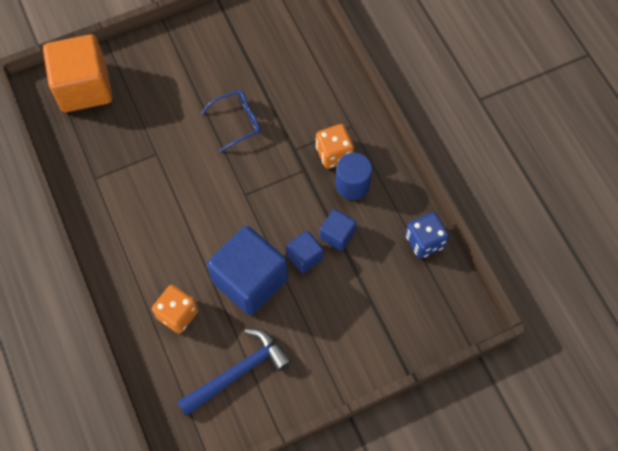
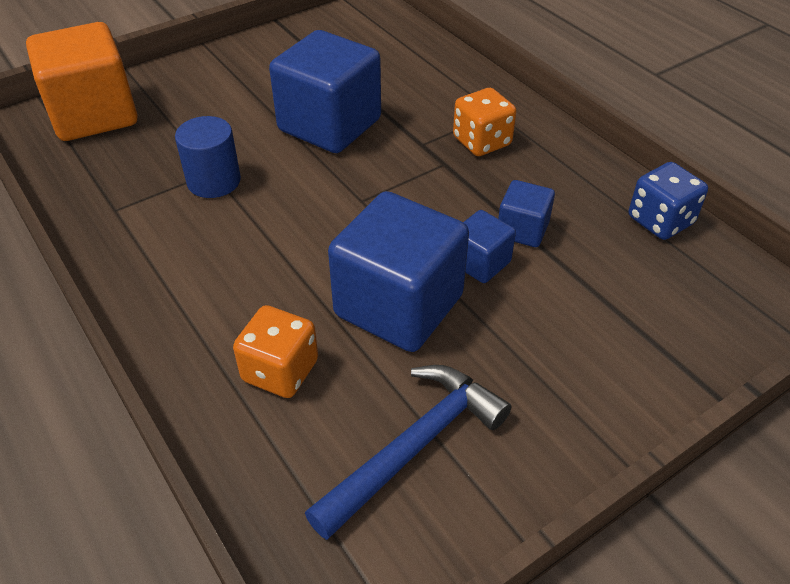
camera: 10 degrees left, 20 degrees down
(237, 122) = (329, 125): blue glasses -> blue cube
(352, 185) = (522, 171): blue cylinder -> blue cylinder (214, 181)

